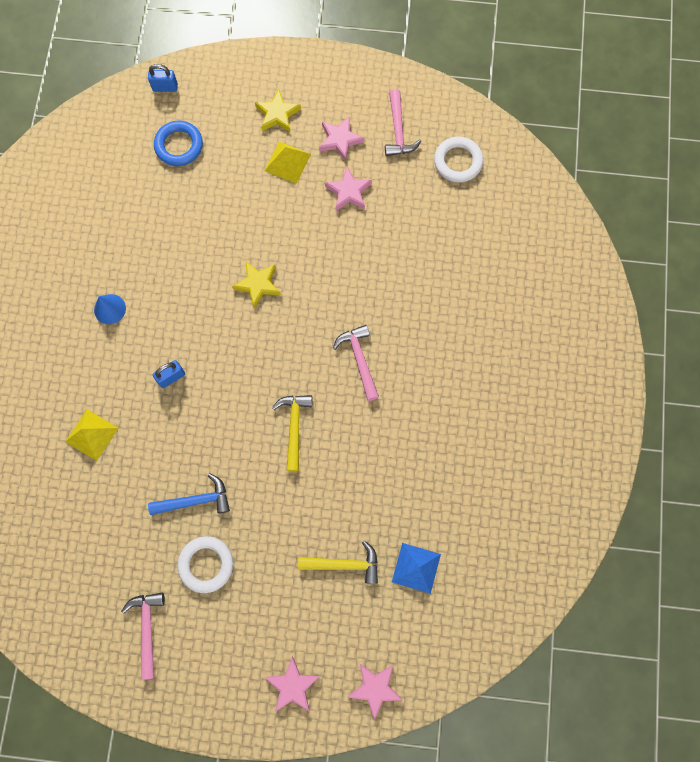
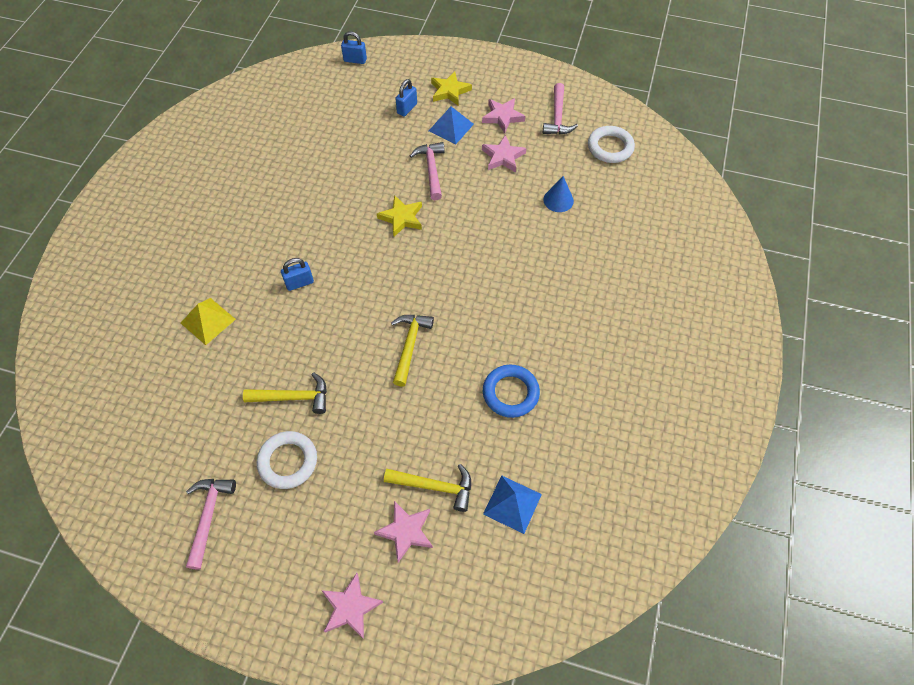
camera: 10 degrees right, 15 degrees down
(110, 309) = (257, 218): blue cone -> blue cone (558, 200)
(179, 145) = (356, 103): blue ring -> blue ring (510, 393)
(195, 500) = (293, 397): blue hammer -> yellow hammer
(235, 145) = (407, 108): none -> blue padlock
(287, 162) = (451, 127): yellow pyramid -> blue pyramid
(359, 360) = (487, 295): pink hammer -> pink hammer (431, 170)
(375, 688) = (443, 628): pink star -> pink star (406, 531)

